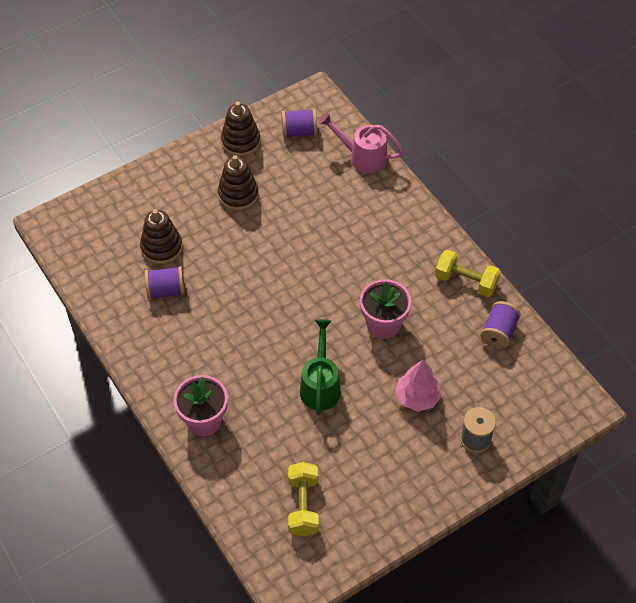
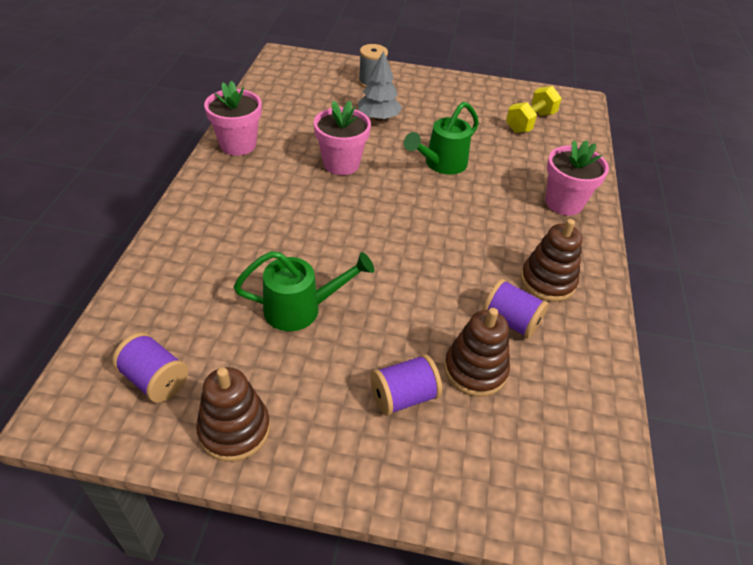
camera: 140 degrees left, 10 degrees down
(238, 194) = (323, 361): brown stacking toy -> brown stacking toy (547, 281)
(280, 209) = (300, 309): none -> green watering can
(363, 157) = (144, 293): pink watering can -> none
(417, 397) = (378, 118): pink tree -> grey tree
(466, 281) = (238, 145): yellow dumbbell -> pink flower pot
(498, 332) = (269, 109): purple spool -> purple spool (403, 397)

